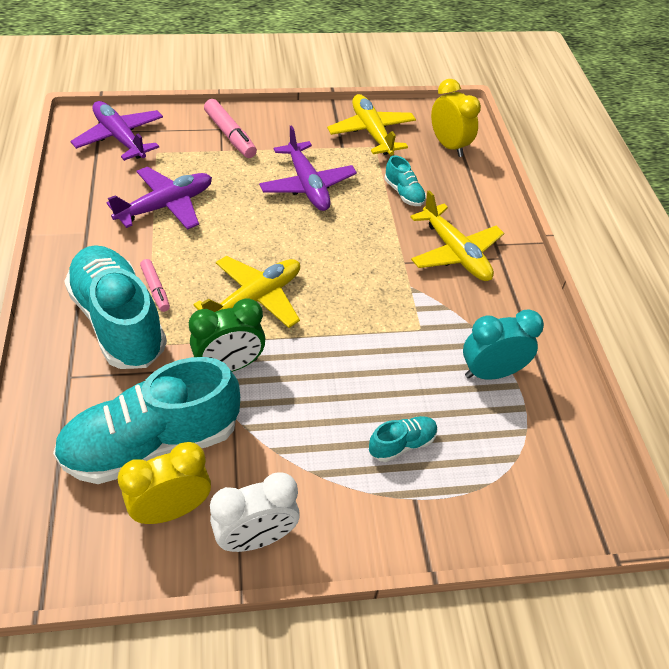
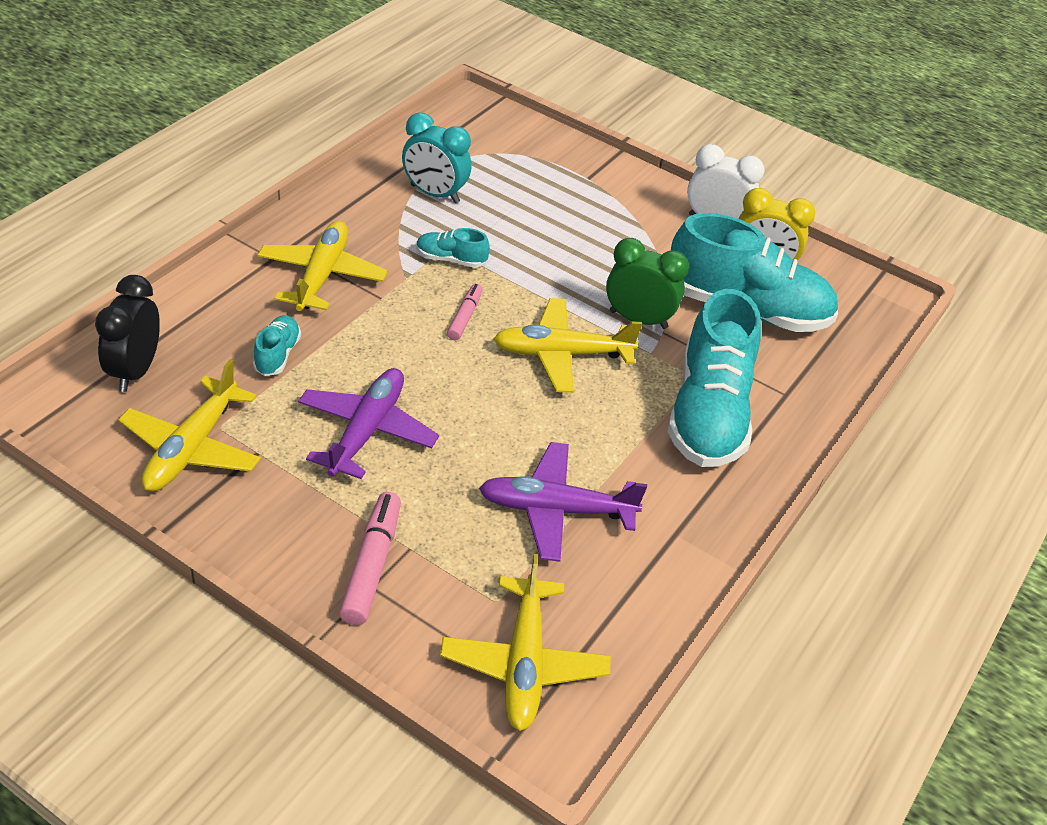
camera: 140 degrees left, 5 degrees down
(120, 138) = (524, 663): purple plane -> yellow plane
(155, 289) = (649, 421): pink marker -> pink marker (465, 317)
(402, 444) = (560, 202): turquoise shoe -> turquoise shoe (451, 259)
(448, 146) = (135, 371): yellow clock -> black clock

